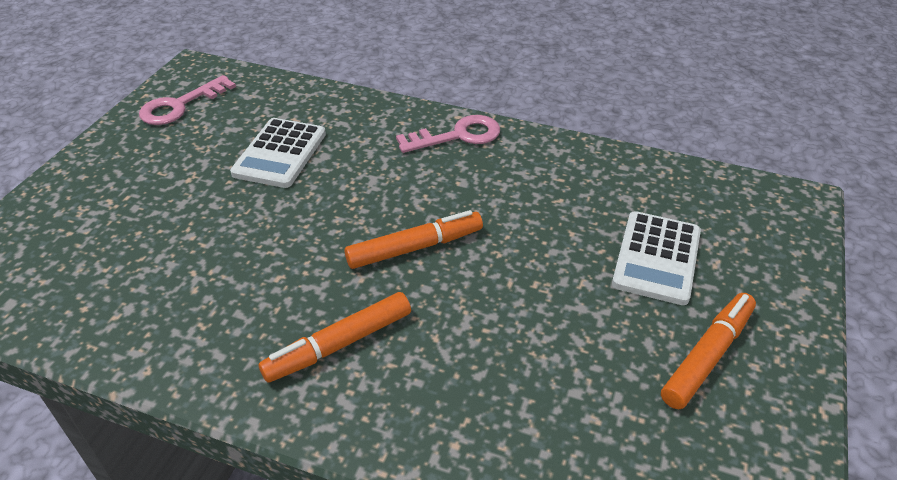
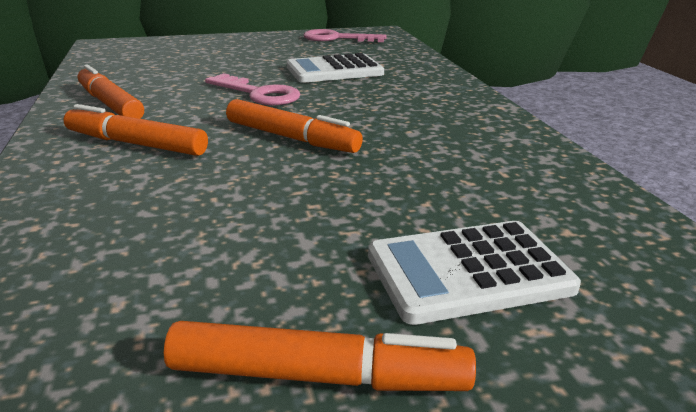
camera: 55 degrees right, 15 degrees down
(207, 336) = (110, 104): none -> orange marker
(458, 136) = (473, 113): pink key -> pink key (259, 94)

